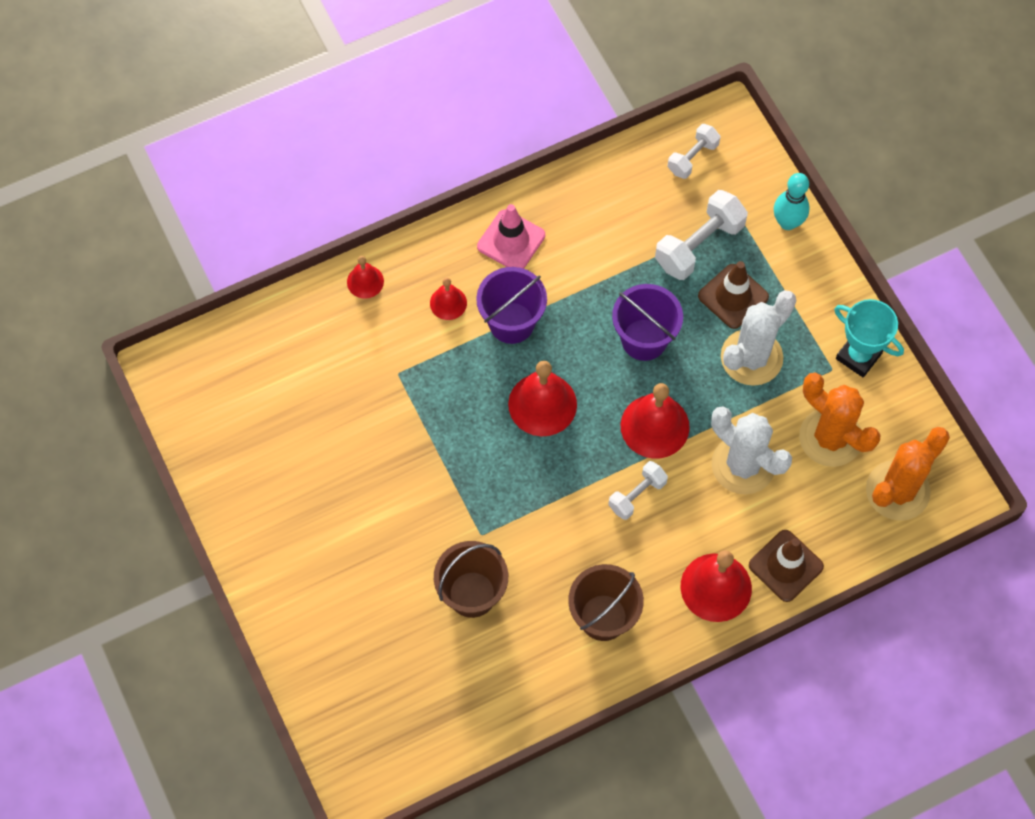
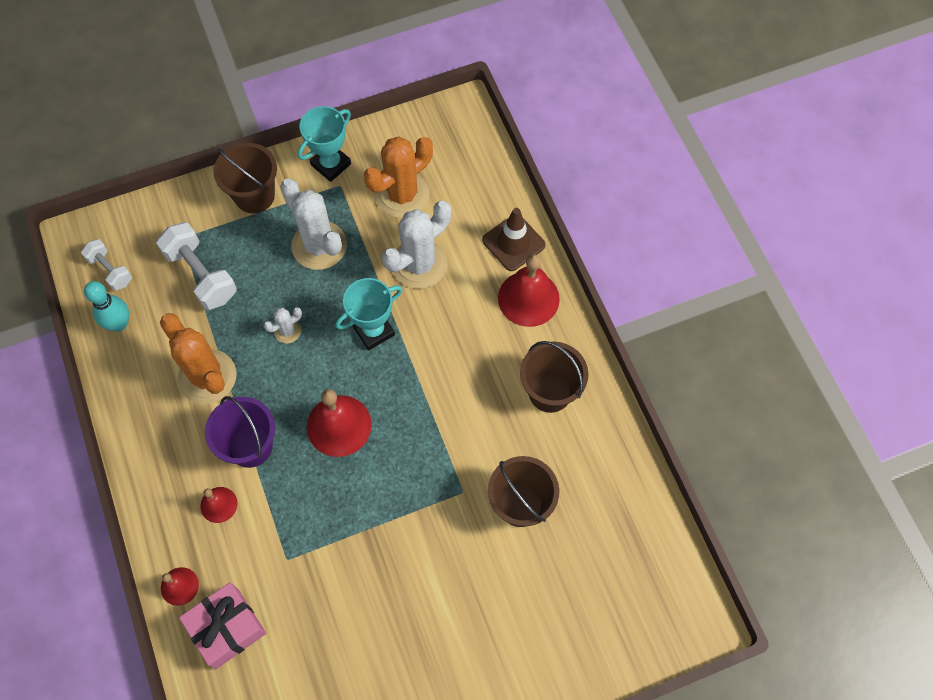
camera: 85 degrees left, 0 degrees up
(328, 330) = (227, 628): none -> pink gift
(511, 241) = (163, 439): pink traffic cone -> none
(637, 495) = (438, 352): white dumbbell -> none
(644, 339) = (287, 331): purple bucket -> white cactus
(655, 426) = (373, 331): red bell -> turquoise trophy
(733, 296) = (257, 253): brown traffic cone -> none
(787, 222) = (193, 201): turquoise bowling pin -> turquoise bowling pin (119, 324)
(804, 282) = (254, 196): none -> brown bucket
(897, 491) = (455, 153): orange cactus -> orange cactus (207, 377)

